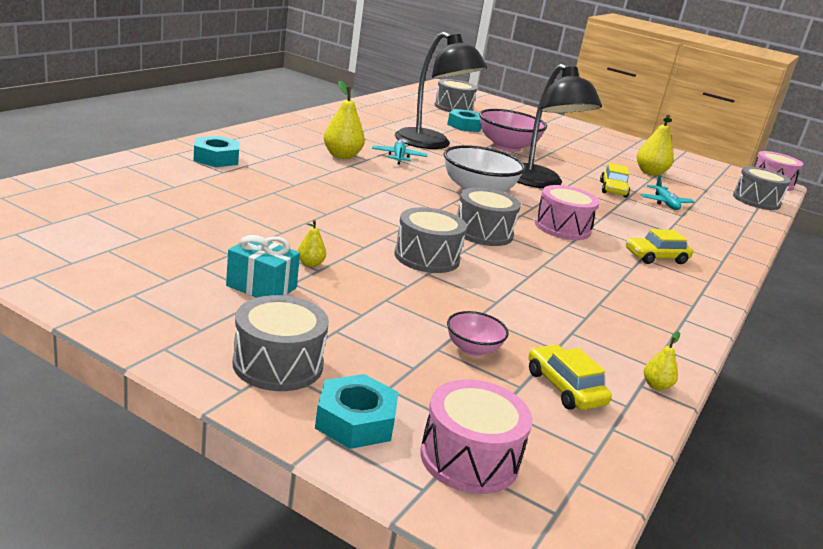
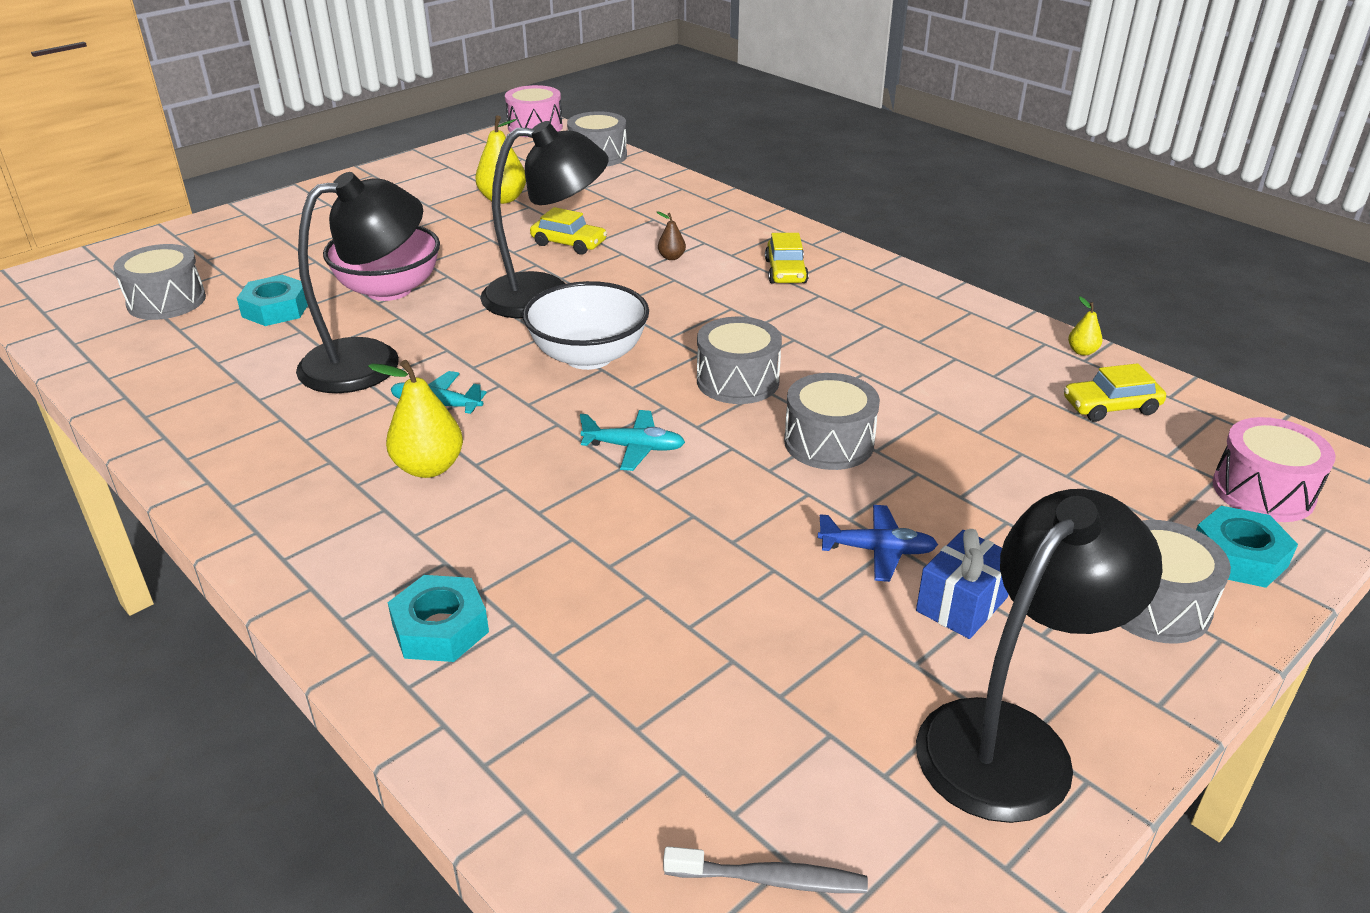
camera: 70 degrees left, 10 degrees up
(42, 218) = (771, 879): none -> grey toothbrush
(133, 289) = (1012, 739): none -> black lamp
(261, 287) = (961, 604): turquoise gift -> blue gift
(310, 264) = (877, 550): yellow pear -> blue plane
(472, 349) = (1057, 450): pink bowl -> none
(562, 227) = (709, 314): pink drum -> none
(631, 219) = (671, 257): none -> brown pear
(665, 203) = (614, 219): turquoise plane -> turquoise plane (634, 448)

